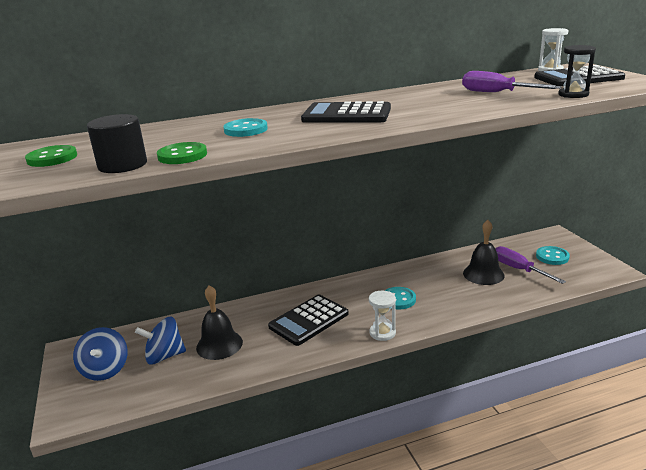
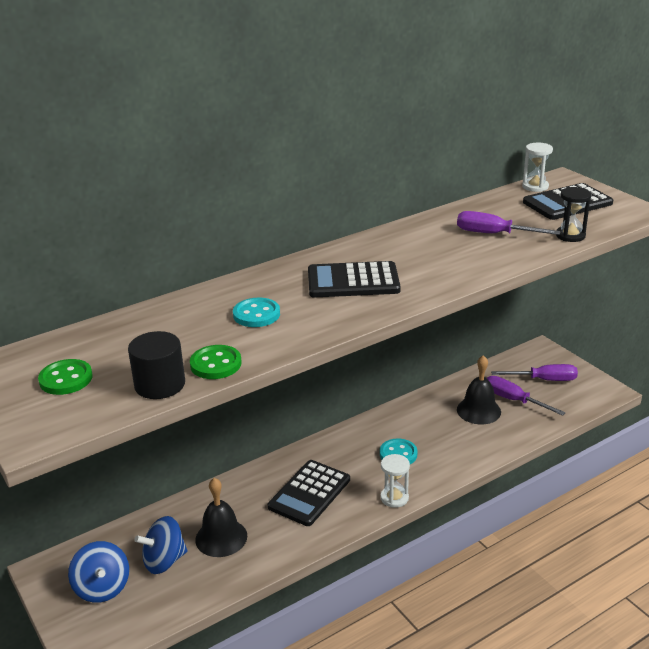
camera: 15 degrees left, 5 degrees up
(552, 257) = (544, 380): turquoise button -> purple screwdriver

